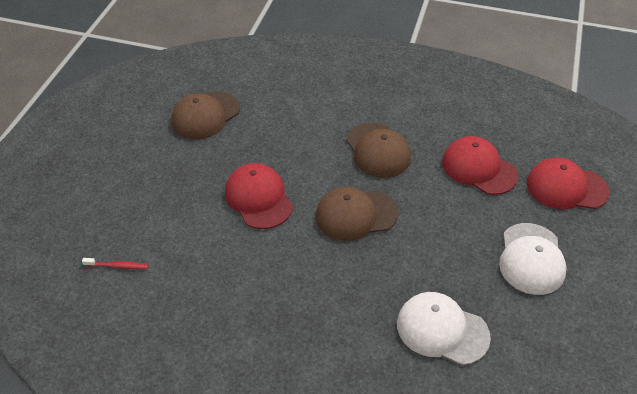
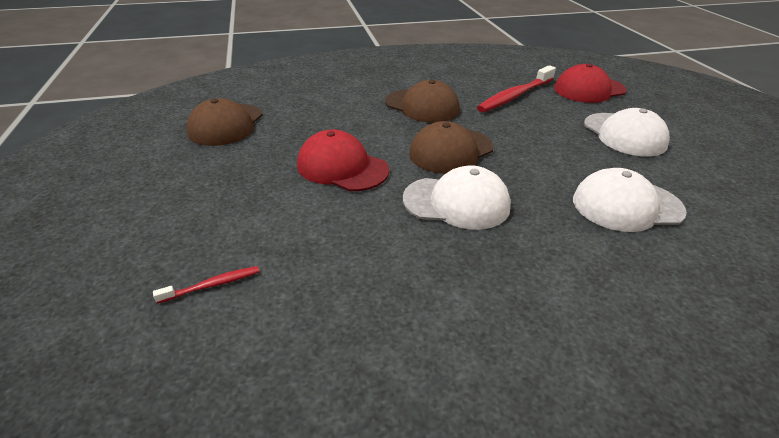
camera: 30 degrees left, 10 degrees down
(314, 268) = (456, 202): none -> white cap
(479, 168) = (515, 96): red cap -> red toothbrush

